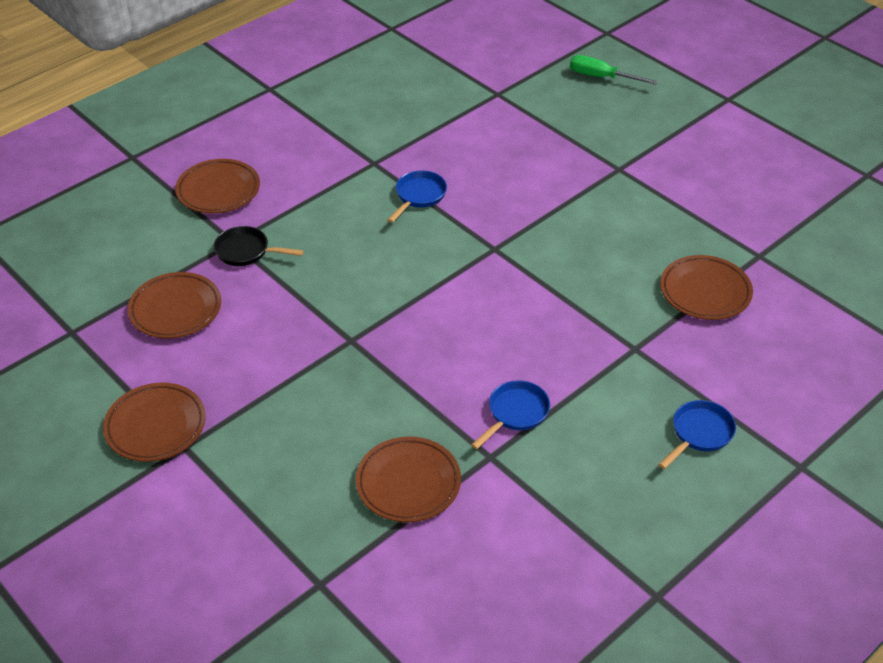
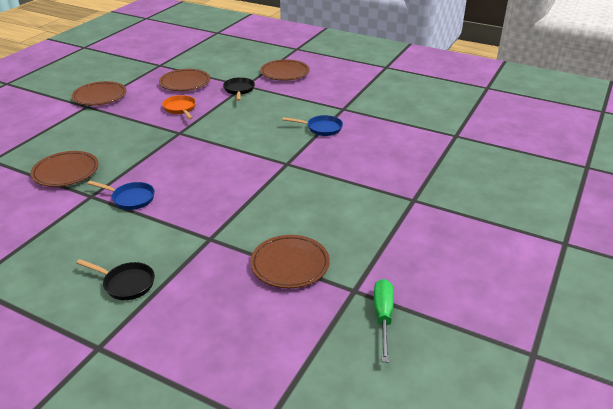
camera: 70 degrees right, 10 degrees down
(271, 328) = (180, 109): none -> orange pan
(601, 77) = (523, 174): green screwdriver -> green screwdriver (383, 317)
(699, 434) = (126, 284): blue pan -> black pan

